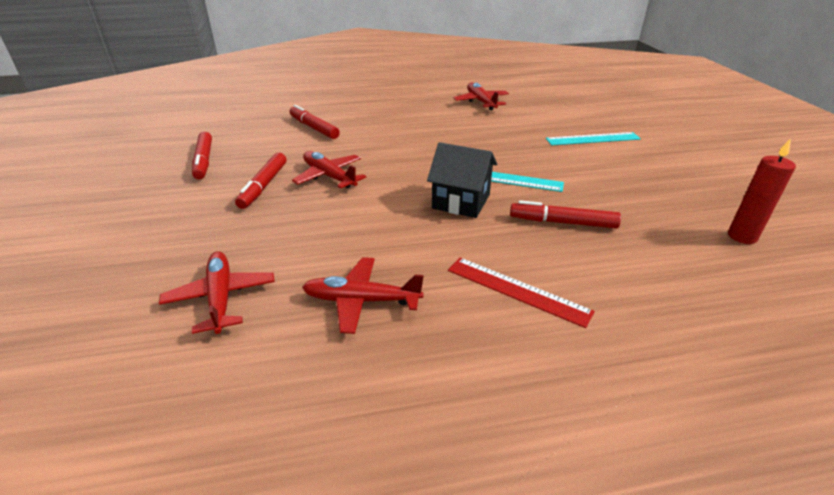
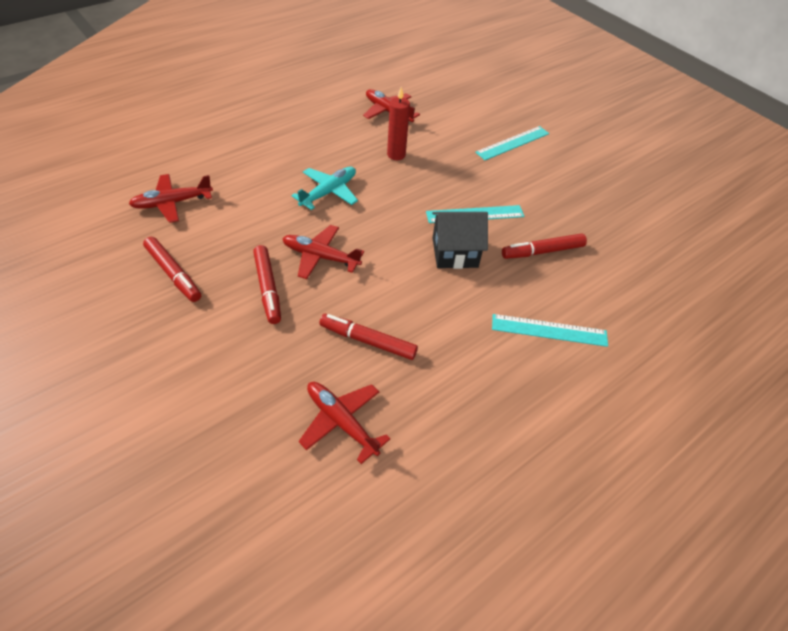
camera: 30 degrees left, 15 degrees up
(314, 128) = (250, 193): red marker -> red marker (368, 341)
(362, 301) = (451, 381): red plane -> red plane (173, 203)
(379, 139) = (328, 192): none -> turquoise plane
(517, 290) = (549, 330): red ruler -> turquoise ruler
(742, 237) = (661, 227): red candle -> red candle (396, 155)

